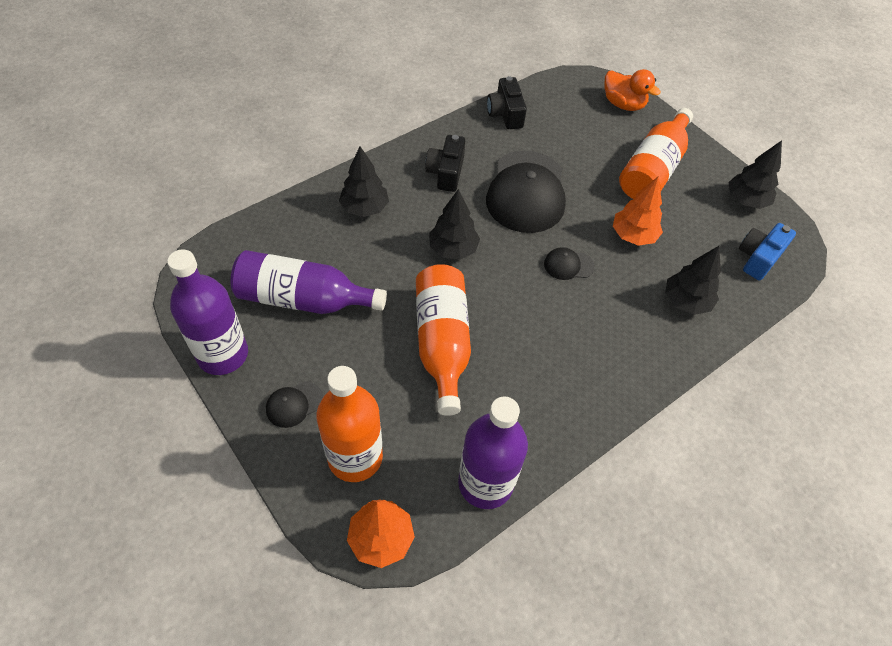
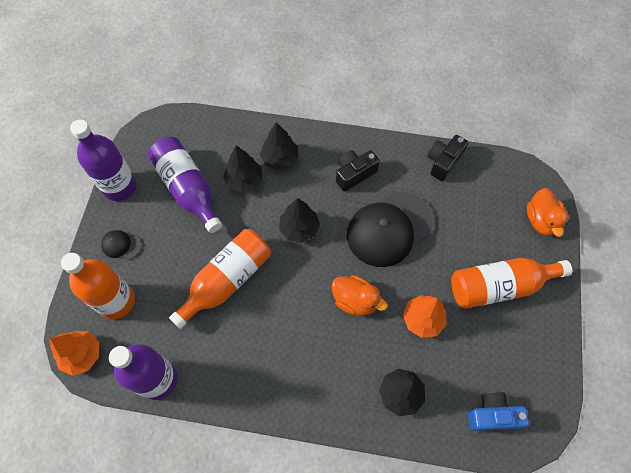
camera: 50 degrees right, 10 degrees up
(568, 265) = (355, 300): black cap -> orange duck
(746, 200) = (540, 368): black tree -> black tree (244, 180)

